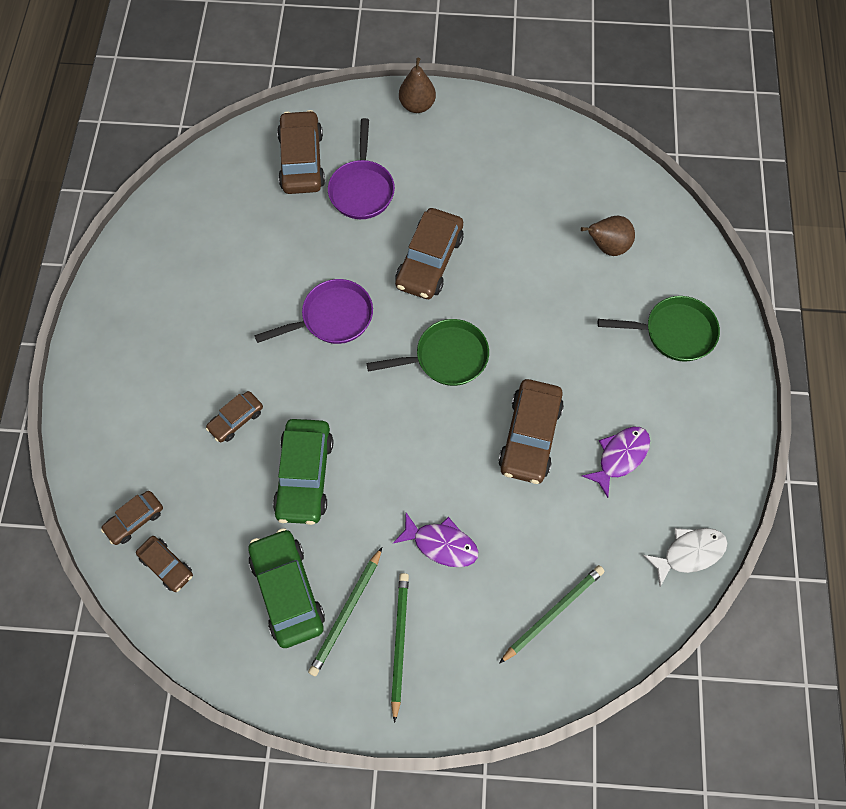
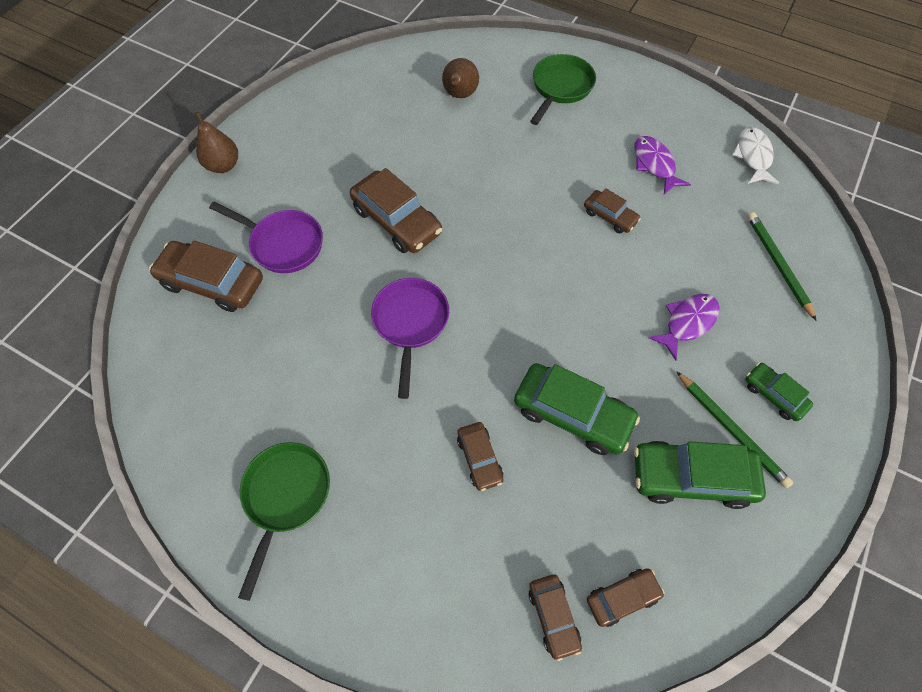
camera: 65 degrees left, 5 degrees down
(399, 642) = (773, 395): green pencil -> green car
(446, 357) = (503, 247): green pan -> green pan (286, 496)
(529, 436) = (609, 216): brown car -> brown car, size x0.55

